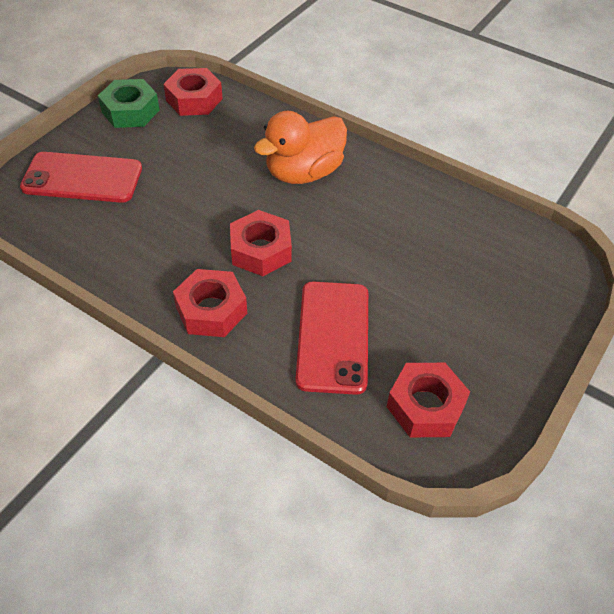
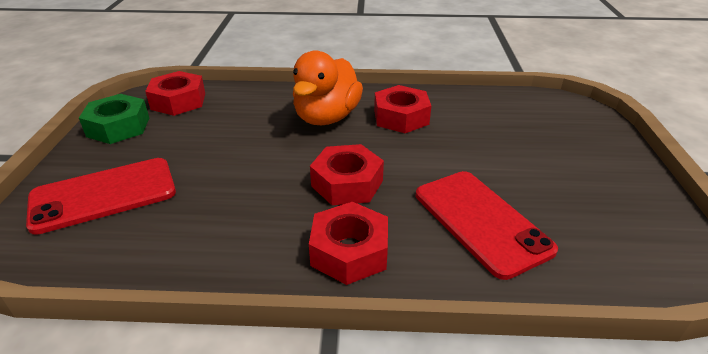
camera: 30 degrees left, 15 degrees down
(425, 406) = (613, 238): red nut -> red nut (401, 117)

